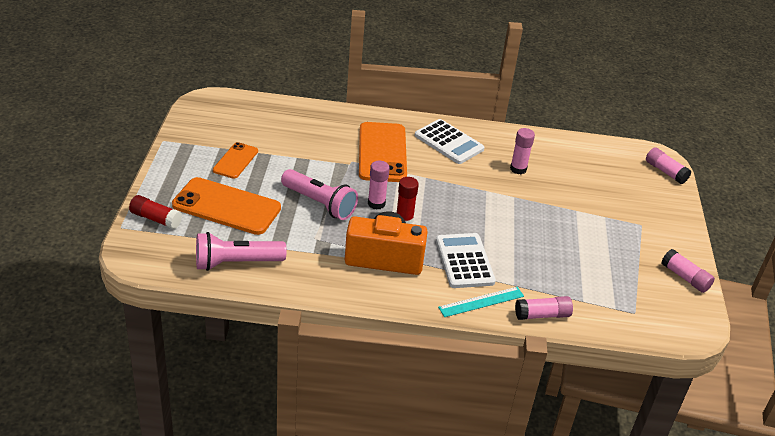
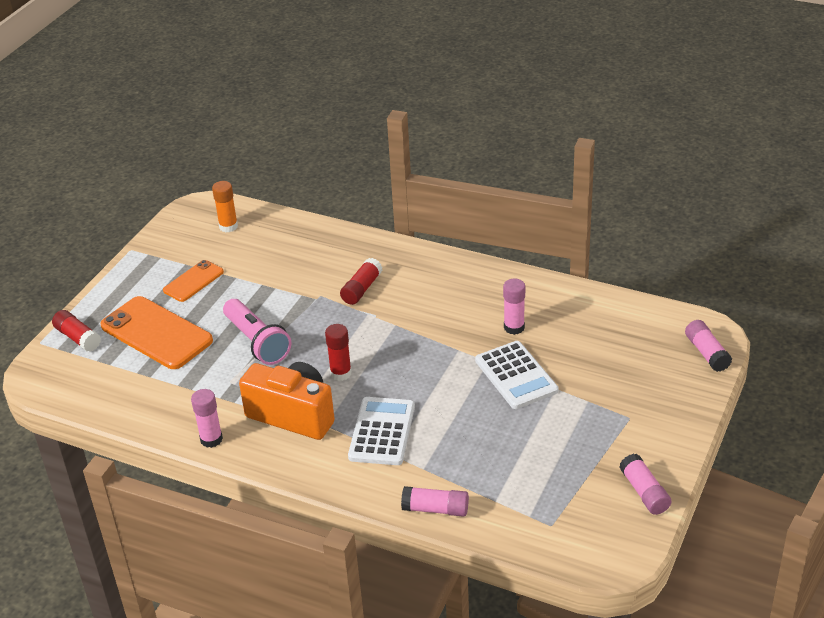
camera: 25 degrees right, 0 degrees up
(236, 263) = (133, 398): pink flashlight -> none
(241, 114) = (228, 226): none -> orange glue stick
(376, 203) = (320, 350): pink glue stick -> pink glue stick (211, 439)
(382, 152) = (361, 289): orange phone -> red glue stick
(449, 142) = (448, 284): white calculator -> white calculator (516, 376)
(481, 302) = (373, 482): turquoise ruler -> none

